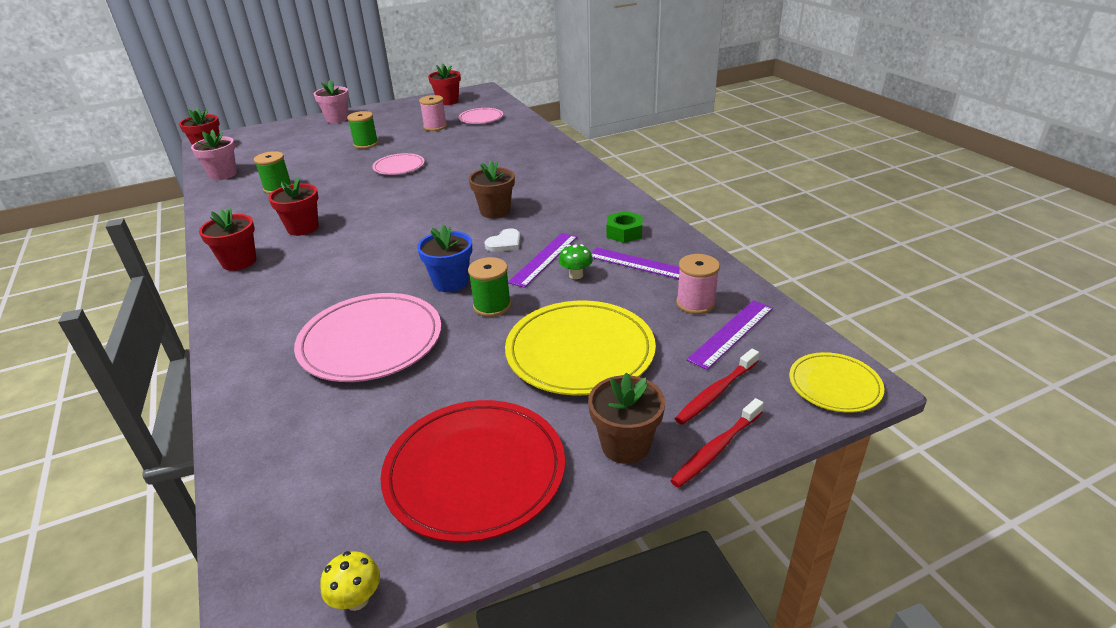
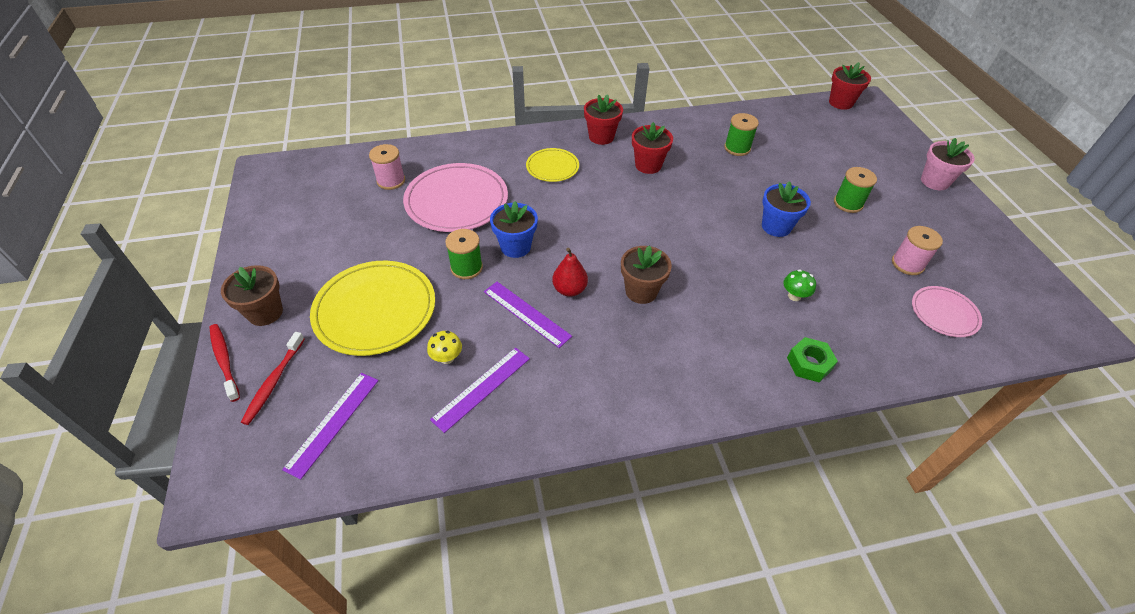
camera: 100 degrees right, 15 degrees up
(223, 174) = (776, 116): pink flower pot -> none
(357, 599) = (252, 193): yellow mushroom -> yellow mushroom (447, 358)
(399, 167) = (776, 226): pink plate -> blue flower pot
(448, 101) = (1018, 284): red flower pot -> none
(475, 472) = (298, 239): red plate -> none
(504, 243) = (569, 289): white heart -> red pear
(576, 275) = (486, 331): green mushroom -> green mushroom (794, 296)
(624, 233) = (552, 392): green nut -> green nut (809, 364)
(695, 303) = (392, 412): pink spool -> pink spool (391, 181)
(716, 392) = (273, 382): red toothbrush -> red toothbrush turned 135 degrees counterclockwise
(731, 333) = (333, 423): purple ruler -> purple ruler turned 60 degrees clockwise
(834, 385) = (221, 472): yellow plate -> yellow plate (552, 167)

